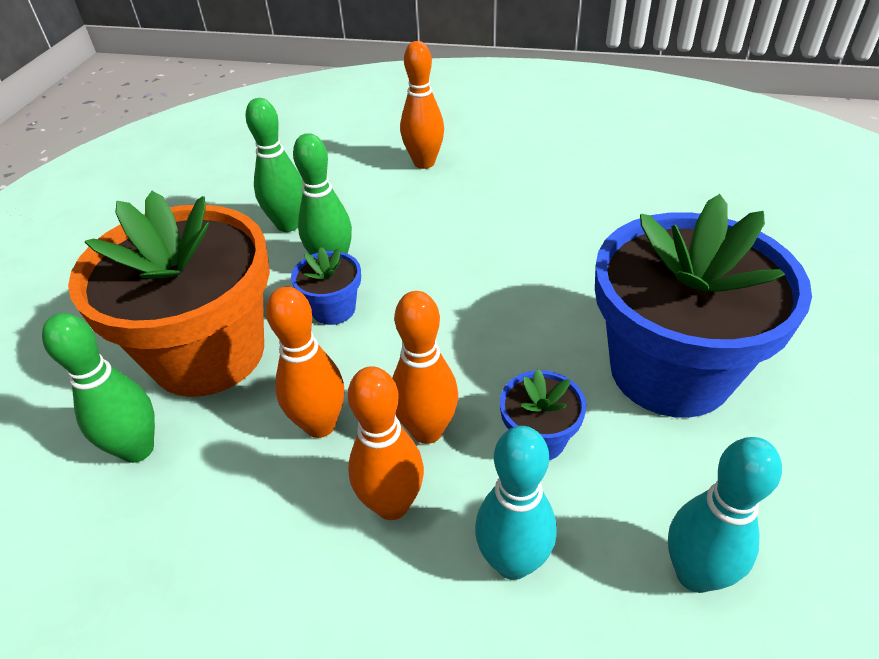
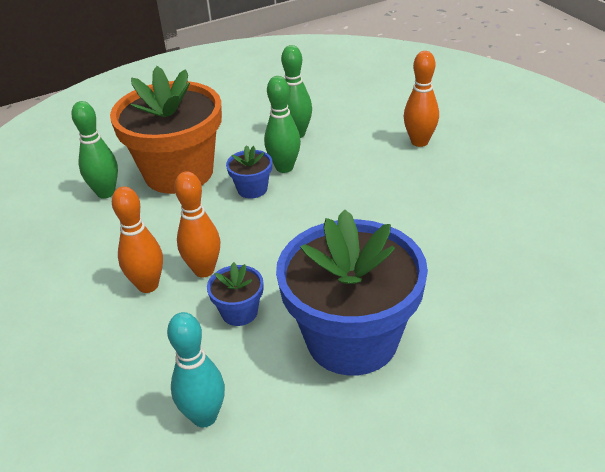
camera: 50 degrees right, 5 degrees down
(320, 425) = (172, 234): orange bowling pin -> none
(512, 562) = (152, 344): turquoise bowling pin -> none

